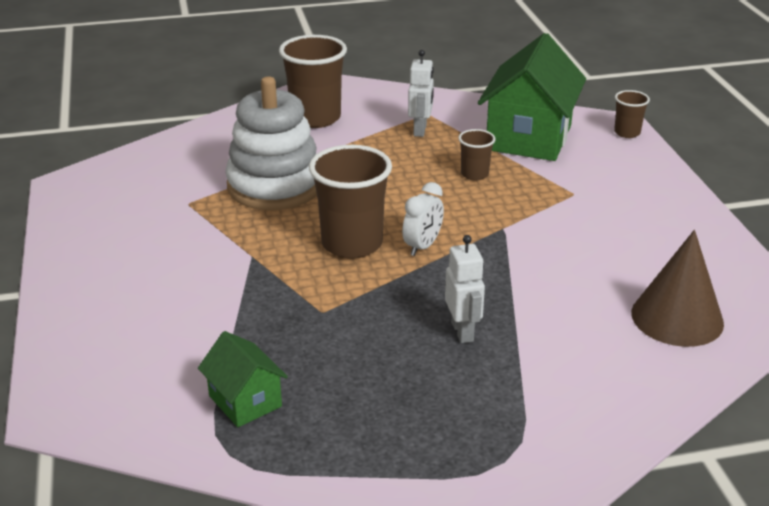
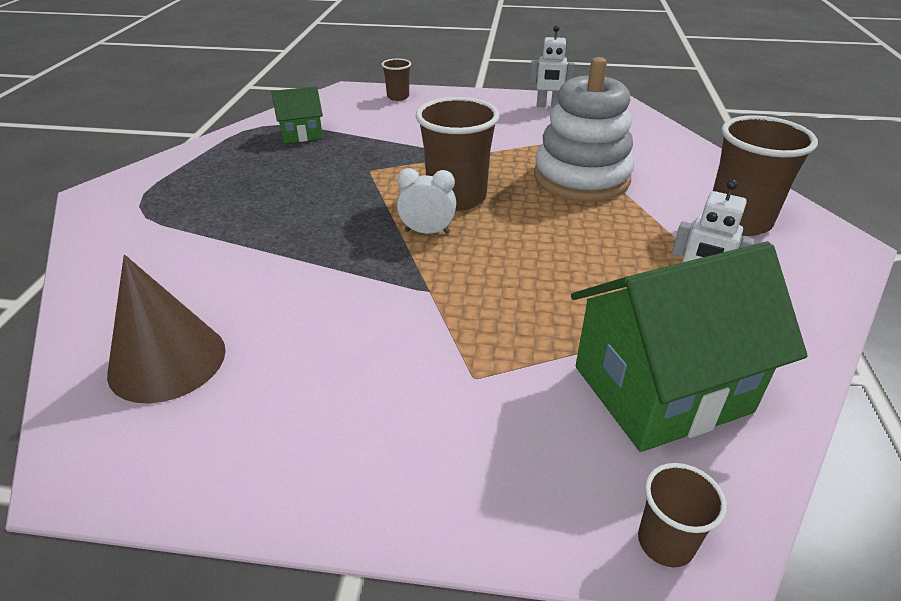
camera: 110 degrees right, 5 degrees up
(422, 246) = (427, 232): white clock -> white clock turned 135 degrees clockwise
(462, 332) = (286, 222): white robot -> white robot (548, 106)
(474, 174) = (562, 303): brown cup -> brown cup (398, 97)
(529, 138) = (661, 389): green house -> green house turned 60 degrees counterclockwise

